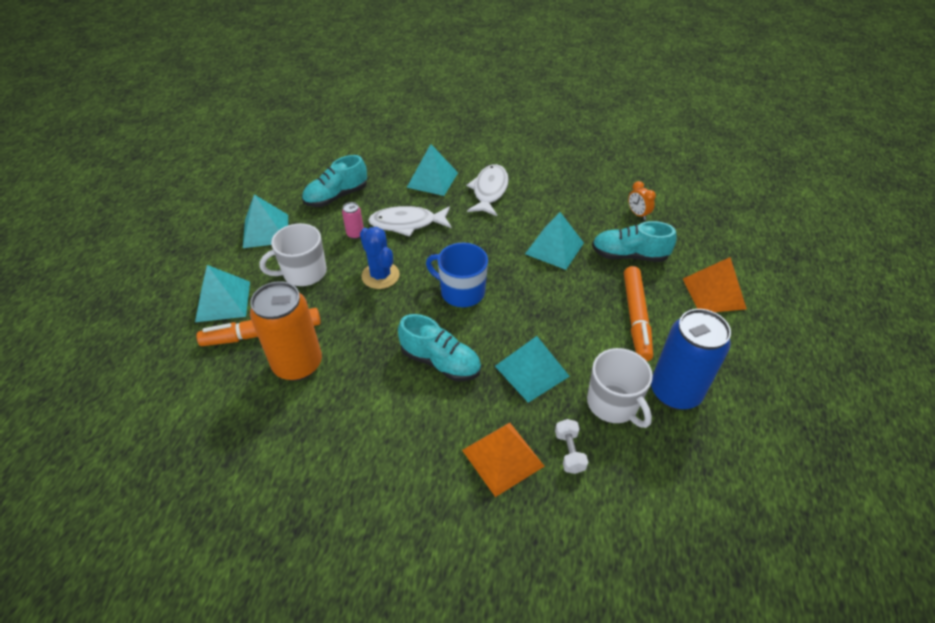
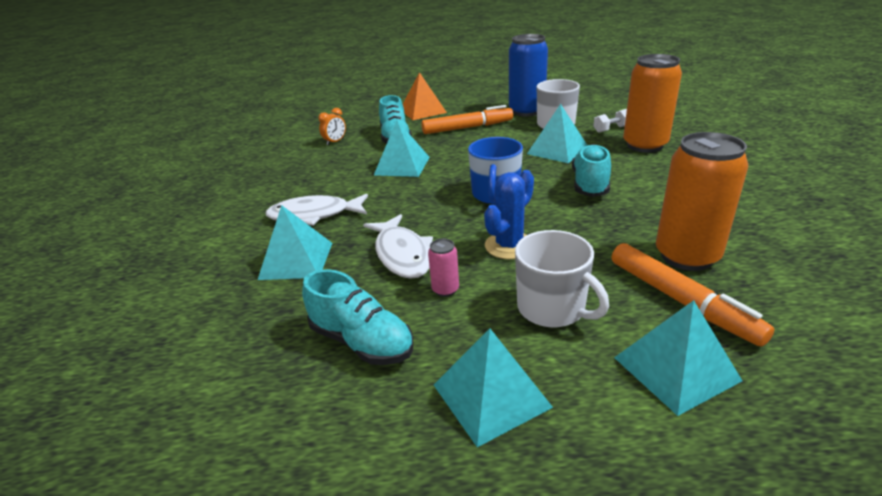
camera: 105 degrees left, 15 degrees down
(502, 458) = (644, 145): orange pyramid -> orange can

